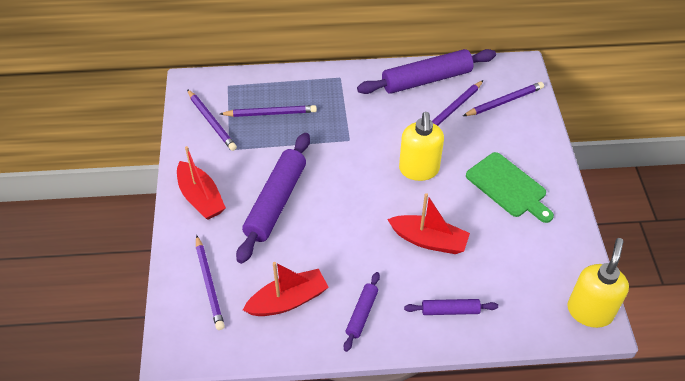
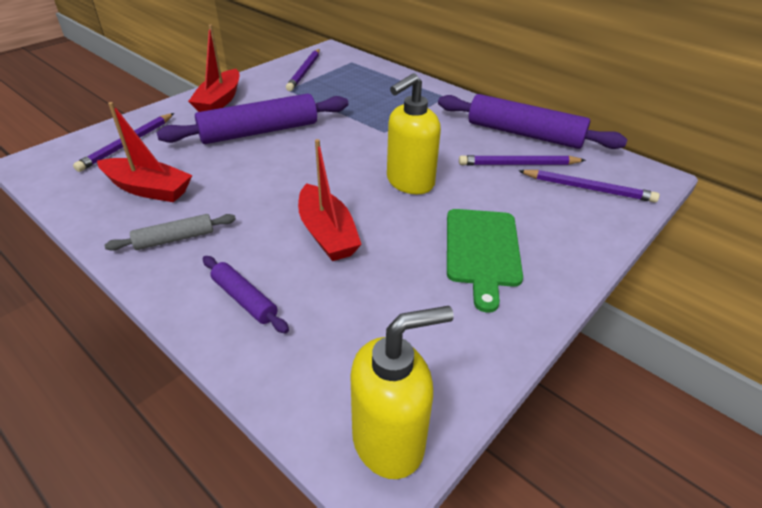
camera: 45 degrees right, 10 degrees down
(270, 113) = (352, 88): purple pencil -> none
(362, 314) = (175, 239): purple rolling pin -> grey rolling pin

